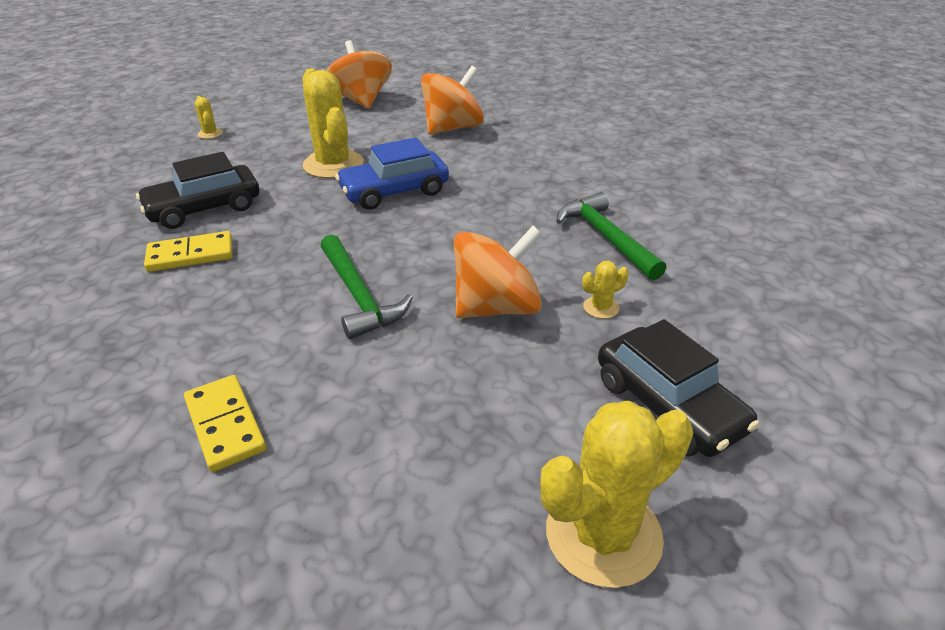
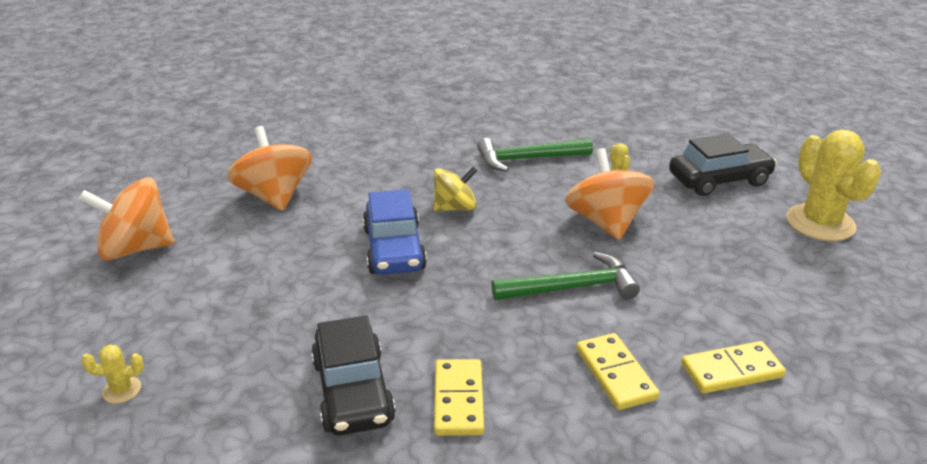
camera: 75 degrees left, 5 degrees down
(221, 338) = (615, 374): none -> yellow domino
(333, 164) = (304, 284): yellow cactus -> none
(477, 209) = (455, 208): none -> yellow spinning top

